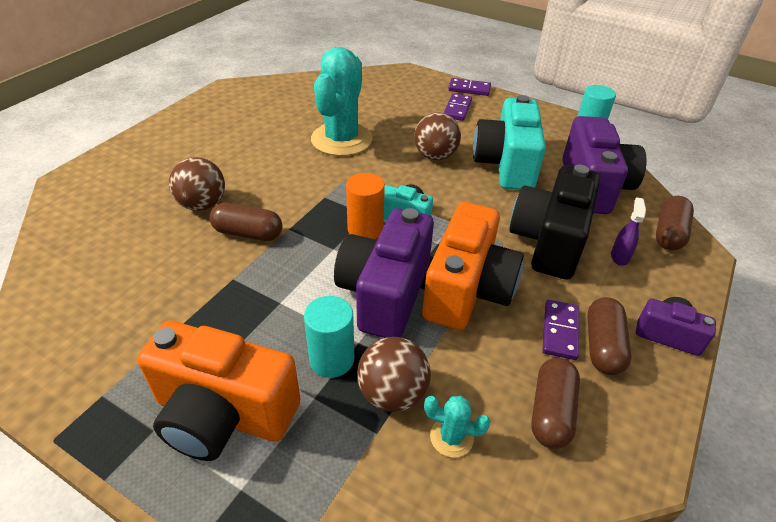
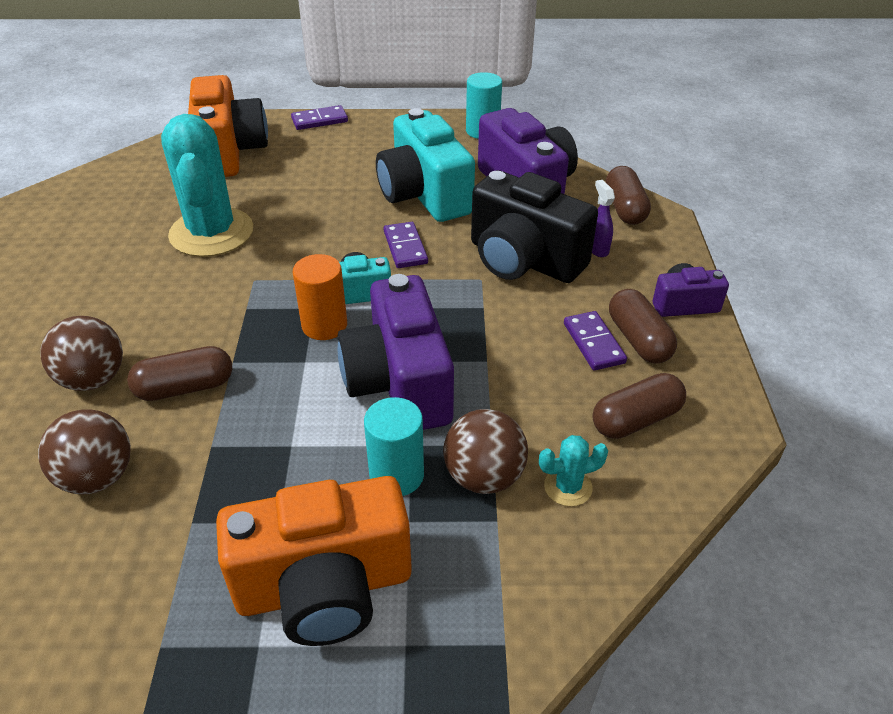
camera: 30 degrees left, 0 degrees up
(435, 156) = (340, 213): brown ball -> brown ball (97, 477)
(457, 109) = (323, 149): purple domino -> purple domino (405, 247)
(467, 290) = (481, 342): orange camera -> orange camera (229, 152)
(549, 241) = (523, 260): black camera -> black camera turned 45 degrees counterclockwise
(551, 412) = (636, 419): brown capsule -> brown capsule turned 75 degrees clockwise

